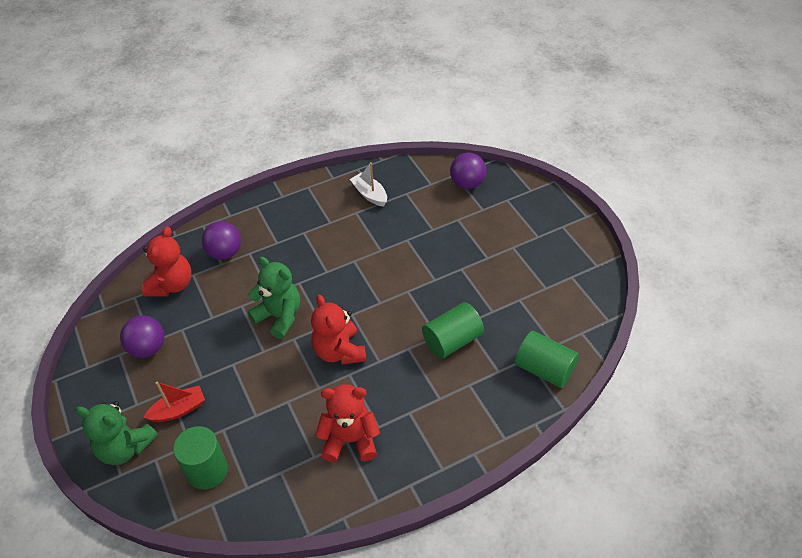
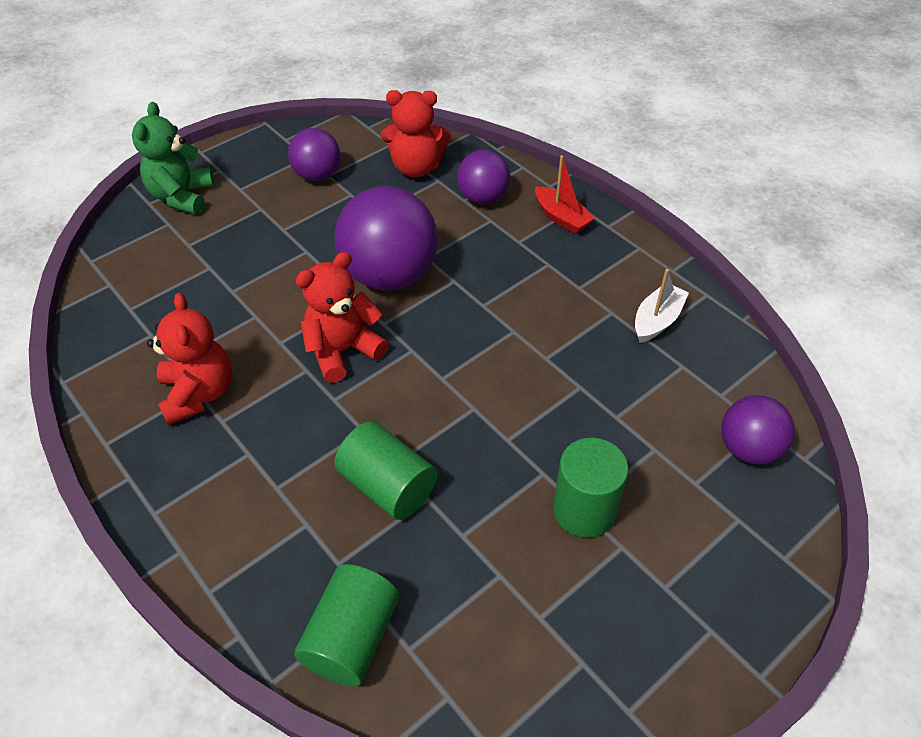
camera: 75 degrees right, 0 degrees up
(179, 410) = (234, 223): red boat -> red boat (561, 218)
(207, 470) = (152, 269): green cylinder -> green cylinder (584, 510)
(279, 316) = (390, 275): green teddy bear -> purple ball

